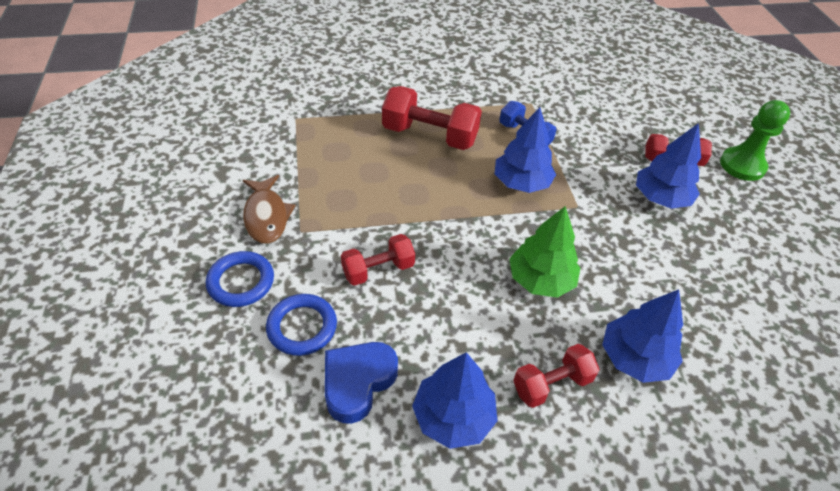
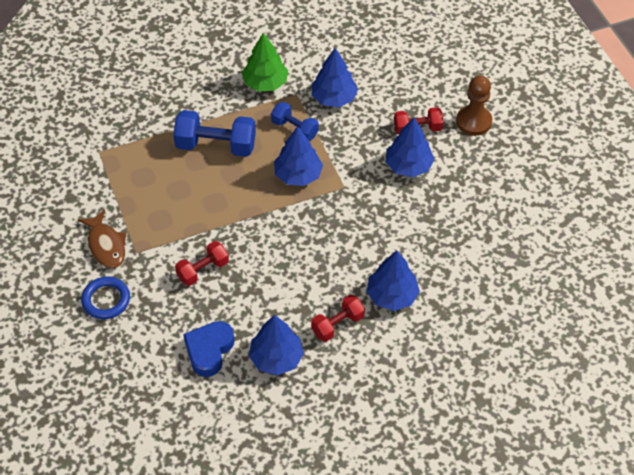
camera: 10 degrees left, 5 degrees up
(302, 327) = (160, 322): blue ring -> none
(430, 135) = (216, 145): red dumbbell -> blue dumbbell
(540, 280) = (322, 253): green tree -> green tree (265, 83)
(574, 114) = (334, 98): none -> blue tree
(742, 165) = (473, 121): green pawn -> brown pawn

